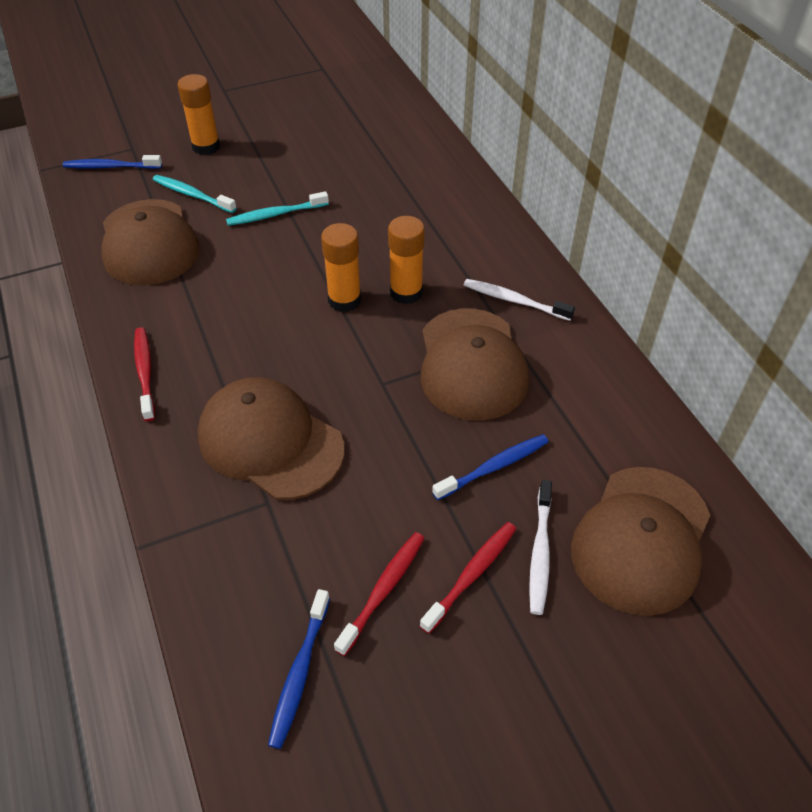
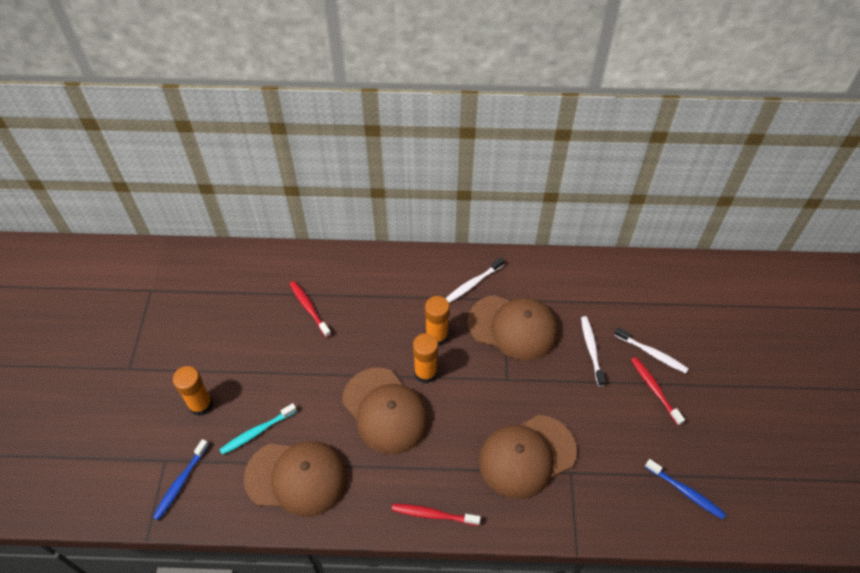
camera: 65 degrees left, 5 degrees up
(275, 214) = (314, 383): turquoise toothbrush -> none
(383, 590) = (650, 434): red toothbrush -> red toothbrush (309, 308)
(494, 467) = (591, 349): blue toothbrush -> white toothbrush
(641, 539) = (659, 307): brown cap -> brown cap (385, 411)

